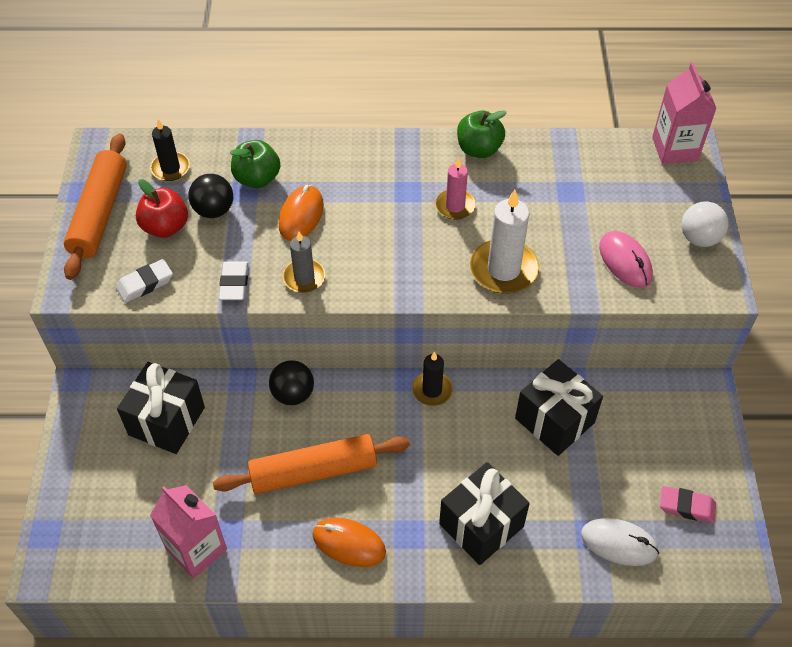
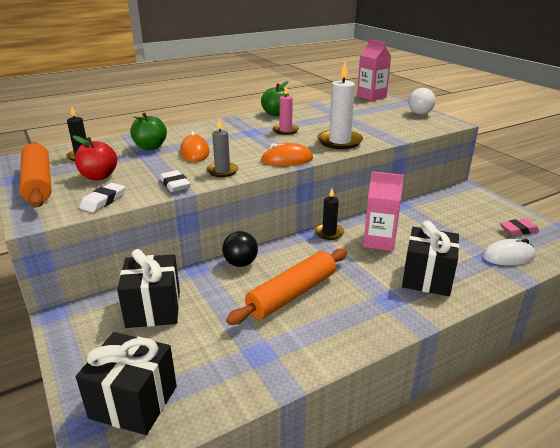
camera: 30 degrees left, 25 degrees down
(196, 549) = (242, 373): pink carton -> pink carton (379, 241)
(214, 210) = (130, 163): black ball -> none
(349, 543) = (355, 320): orange mouse -> orange mouse (287, 159)
(554, 420) = (411, 222): black gift -> black gift (133, 402)
(625, 261) = (396, 126): pink mouse -> none

